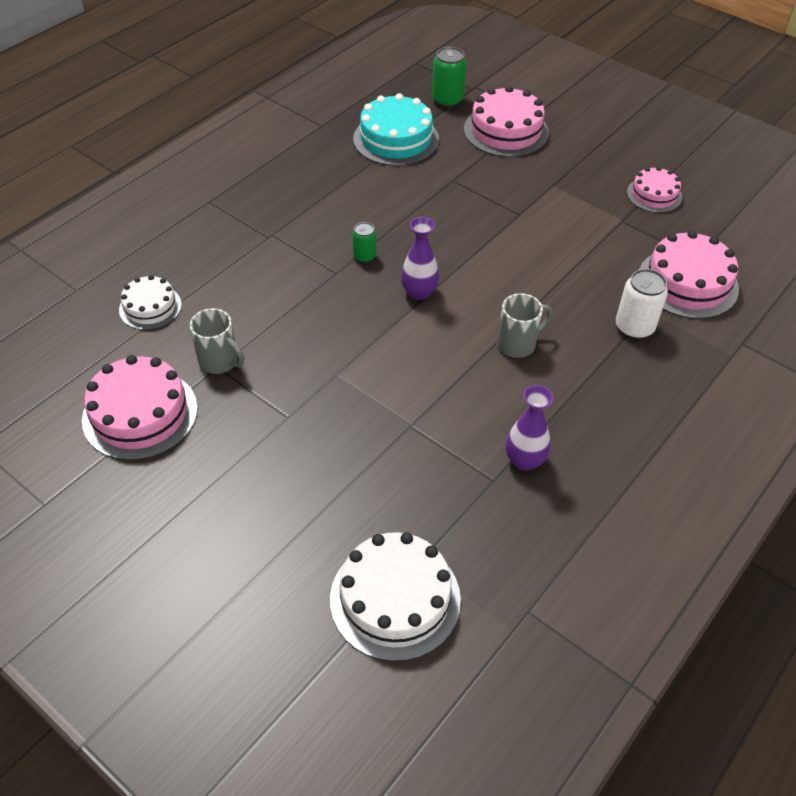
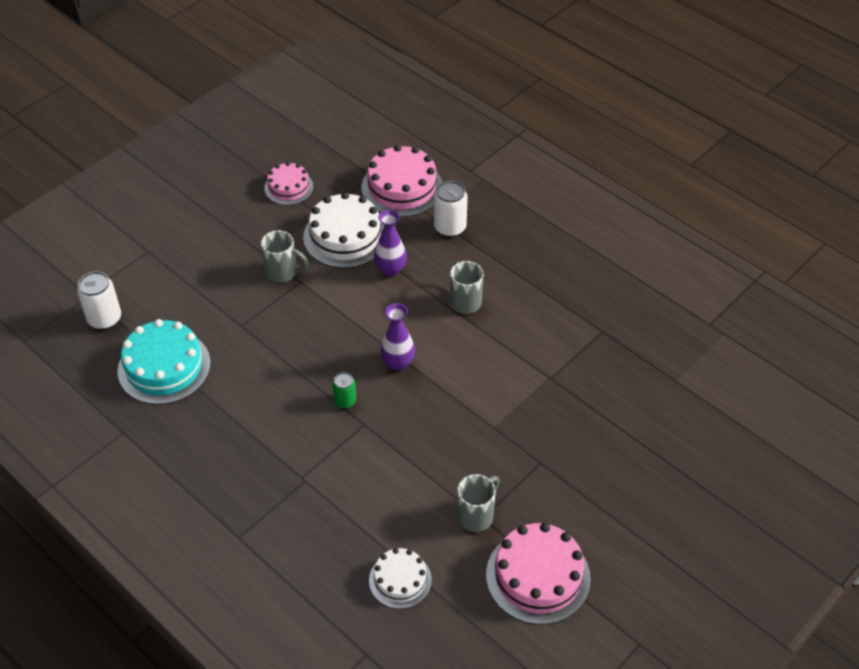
camera: 85 degrees left, 0 degrees up
(395, 599) = (707, 397): white cake -> white cake (345, 236)
(447, 100) = (104, 319): green can -> white can
(506, 131) = (170, 277): pink cake -> none
(524, 460) = (583, 311): purple vase -> purple vase (390, 269)
(529, 201) = (282, 272): none -> grey mug

